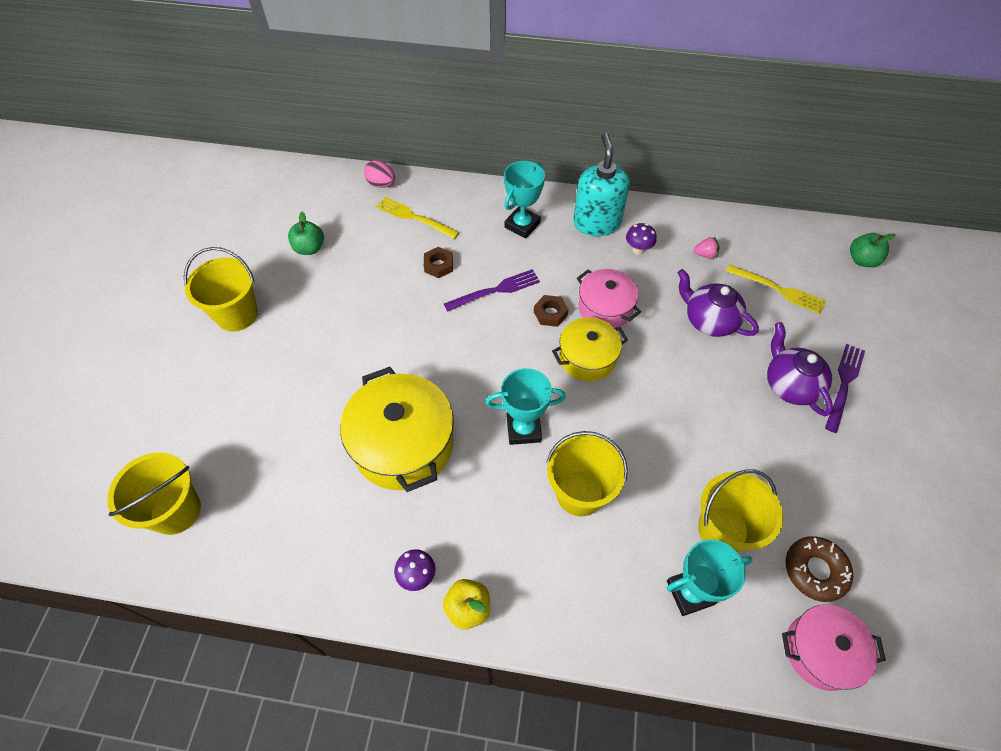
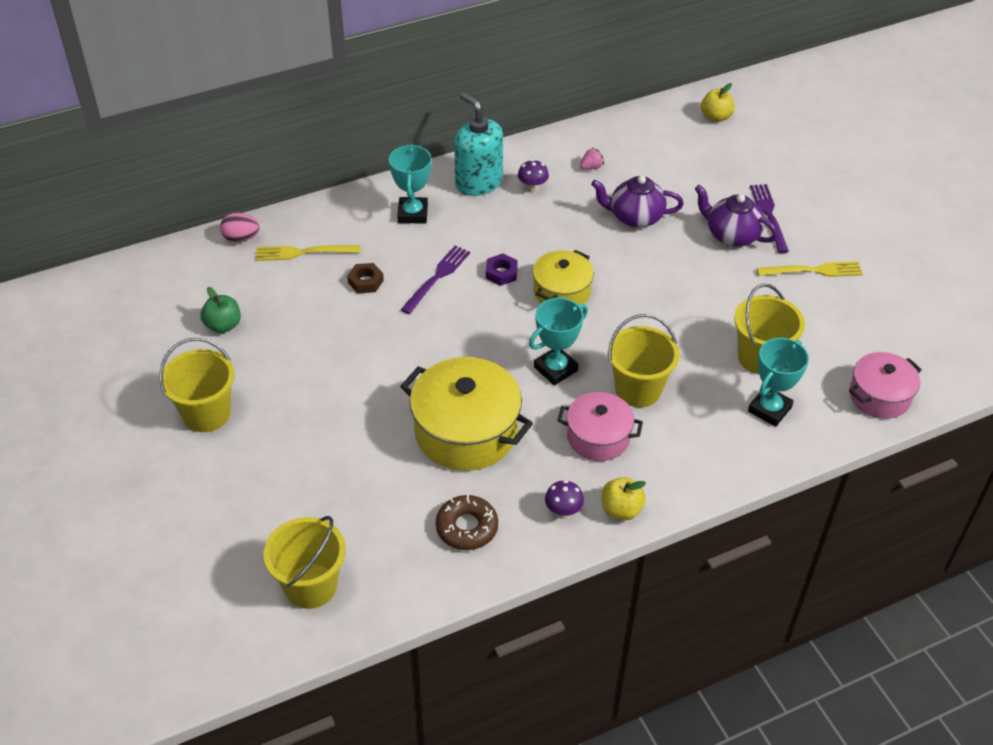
camera: 35 degrees left, 10 degrees down
(550, 313) = (501, 273): brown nut -> purple nut
(605, 308) = (544, 247): pink pot -> pink pot (598, 437)
(779, 290) = (670, 168): yellow fork -> yellow fork (814, 270)
(815, 570) = (840, 349): brown donut -> brown donut (467, 527)
(862, 260) = (715, 117): green apple -> yellow apple

